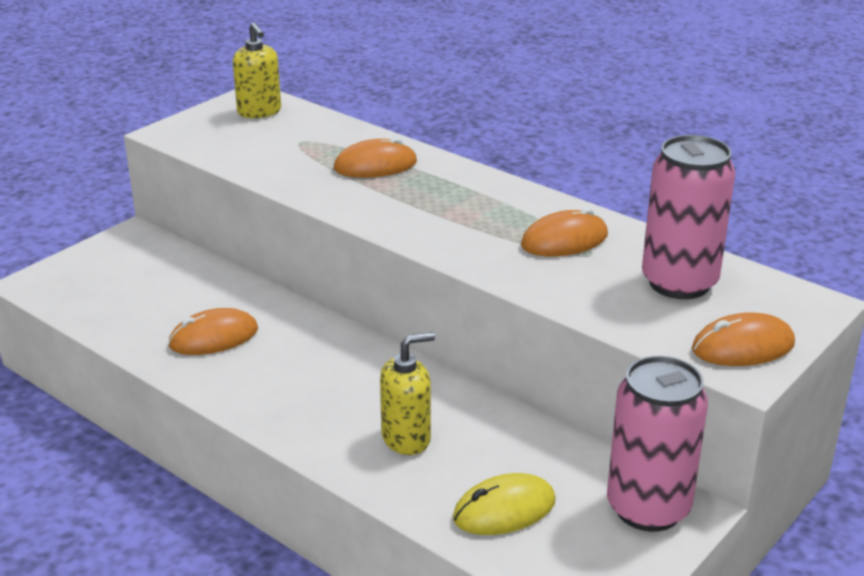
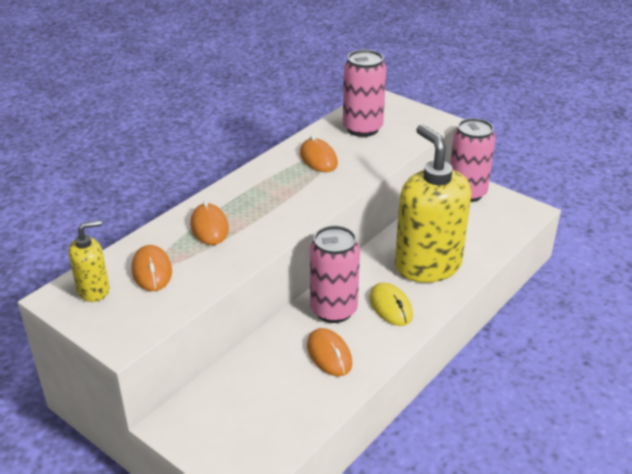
camera: 90 degrees left, 5 degrees up
(304, 342) = (333, 310): none -> pink can
(406, 438) = (427, 265): yellow soap dispenser -> yellow soap dispenser, size x2.11
(504, 509) = (478, 234): yellow mouse -> yellow mouse (390, 306)
(743, 346) = (418, 118): orange mouse -> orange mouse (152, 271)

